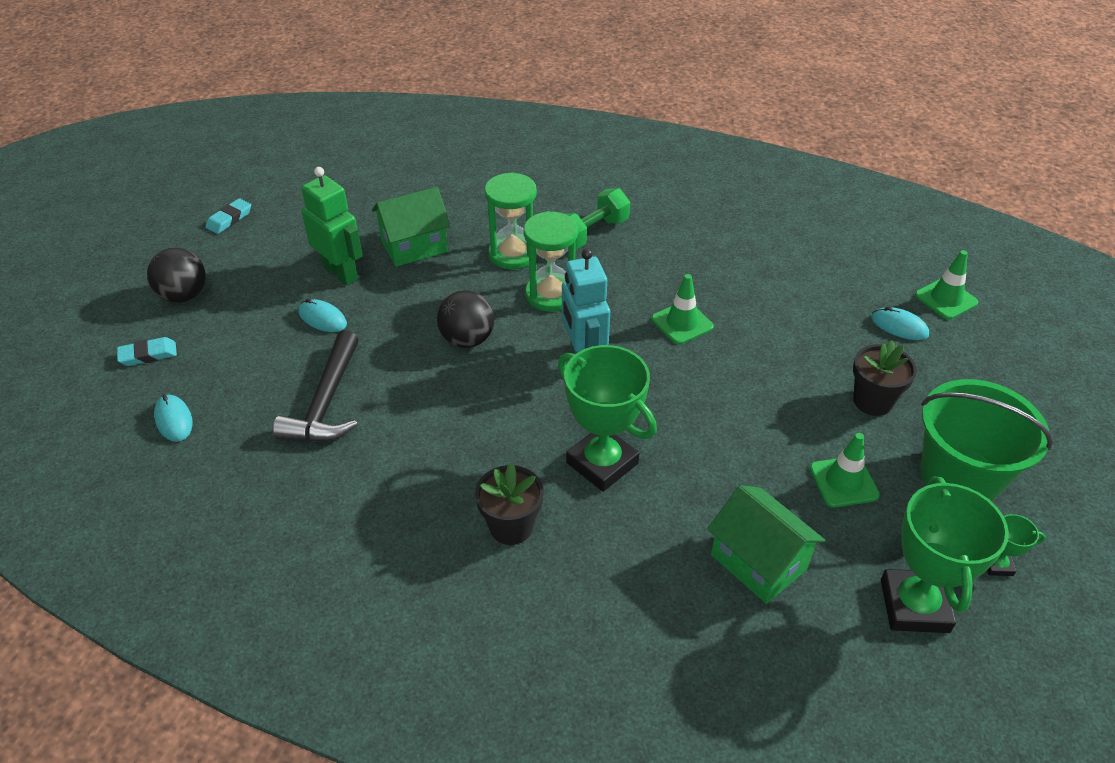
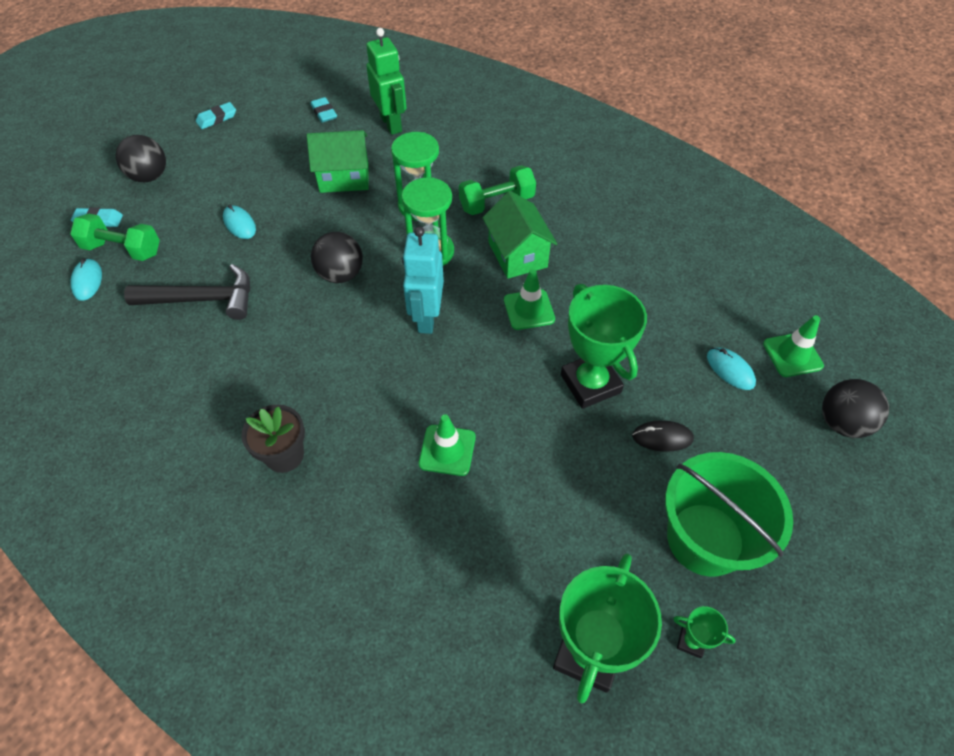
camera: 20 degrees right, 10 degrees up
(198, 377) = (123, 249): none -> green dumbbell
(326, 403) = (203, 299): black hammer -> black hammer turned 120 degrees counterclockwise
(341, 273) = (274, 187): green robot -> green robot (391, 124)
(352, 187) = (324, 113): none -> turquoise eraser
(602, 463) = (388, 421): green trophy -> green trophy (590, 384)
(758, 562) = (470, 559): green house -> green house (517, 255)
(843, 482) = (590, 508): green traffic cone -> green traffic cone (447, 450)
(873, 401) = (662, 437): black flower pot -> black mouse
(1019, 344) = (842, 423): none -> black ball

